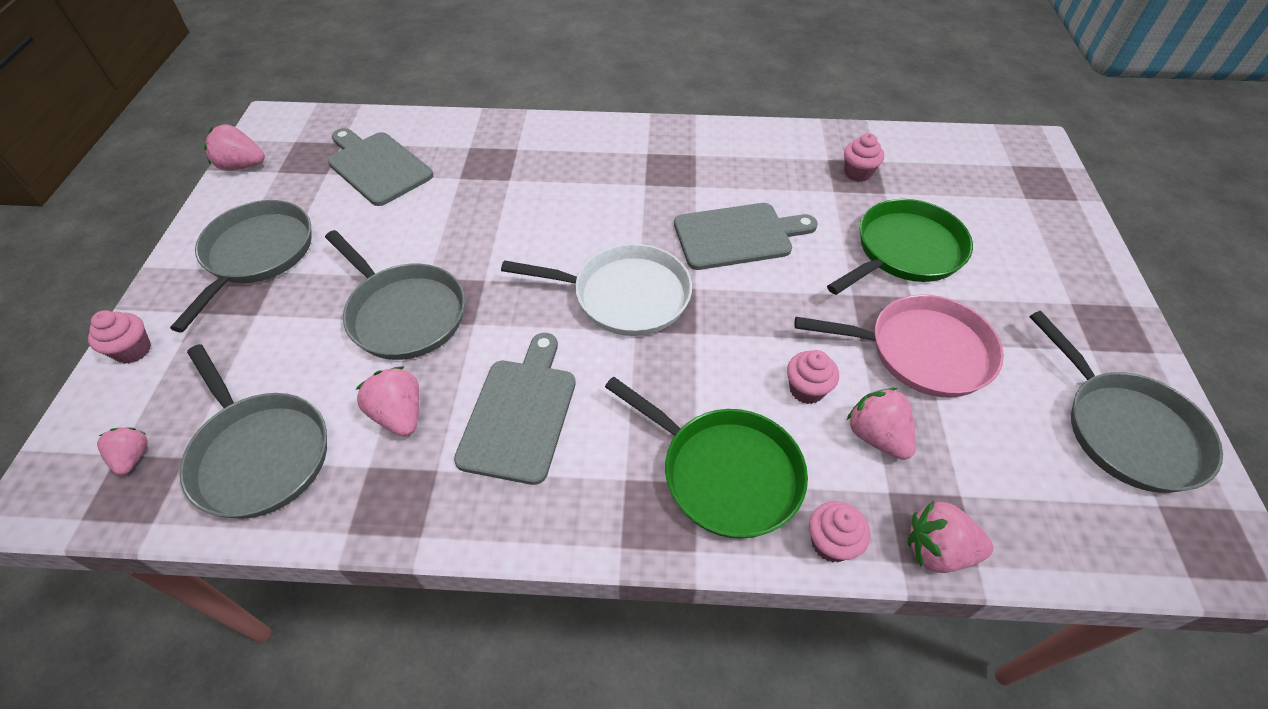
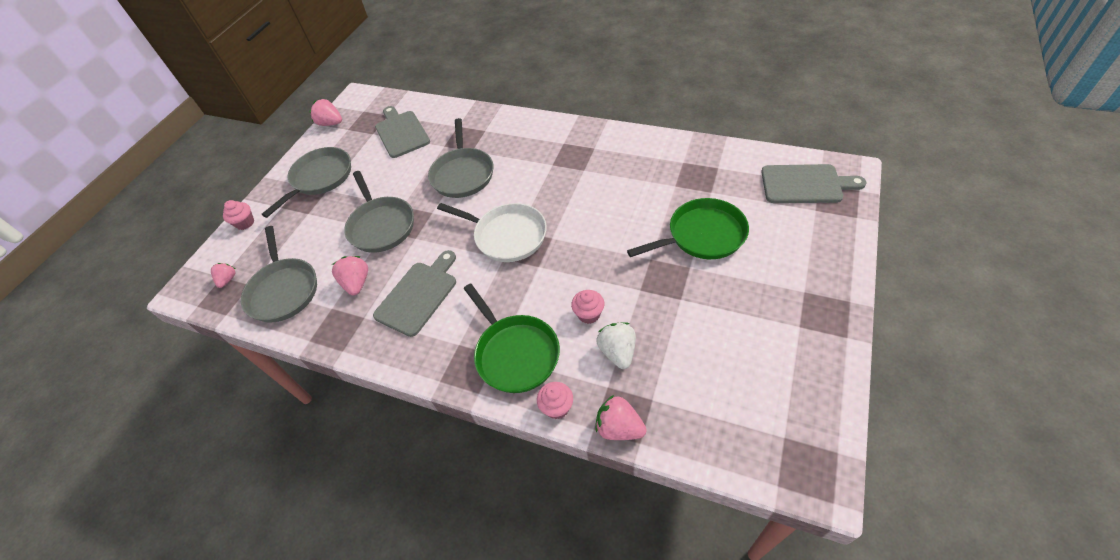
camera: 25 degrees right, 0 degrees up
(737, 235) = (594, 207): grey cutting board -> grey cutting board (805, 184)
(857, 173) = (699, 175): pink cupcake -> none
(876, 436) = (618, 352): pink strawberry -> white strawberry
(922, 351) = (676, 305): pink pan -> none
(1125, 430) = (791, 384): grey pan -> grey pan (463, 174)

